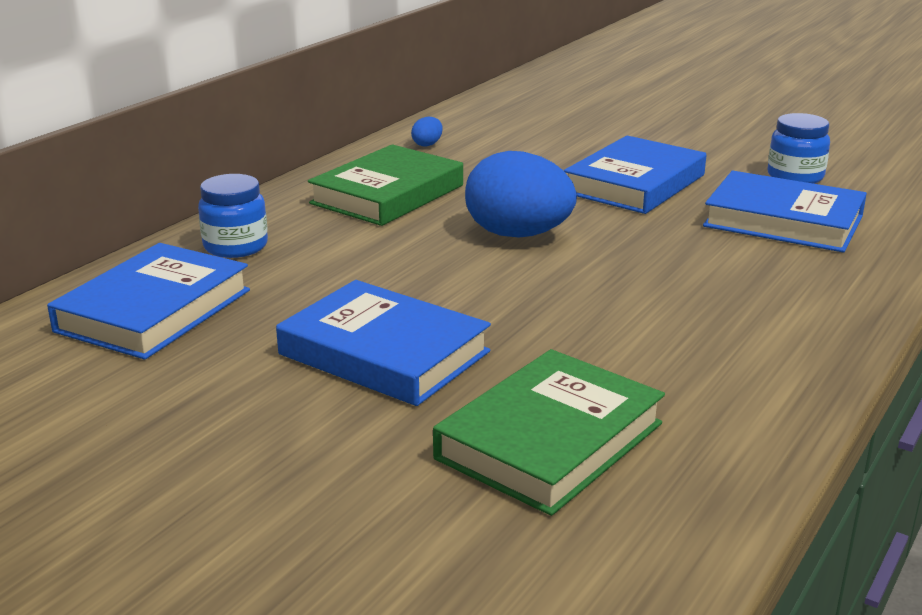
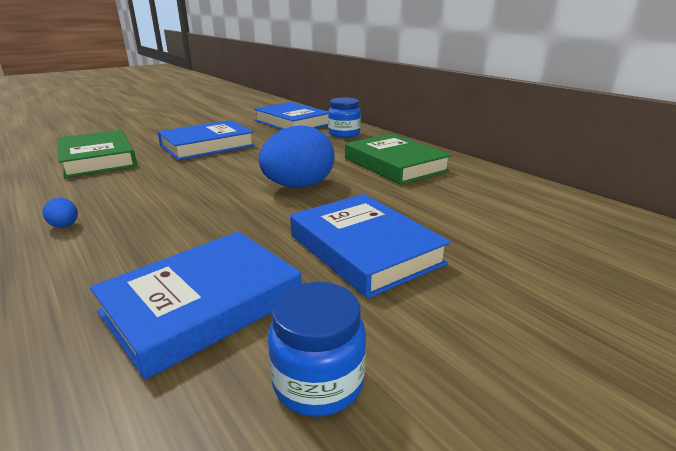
camera: 110 degrees right, 0 degrees up
(427, 144) = (500, 186): blue egg -> blue egg (65, 226)

